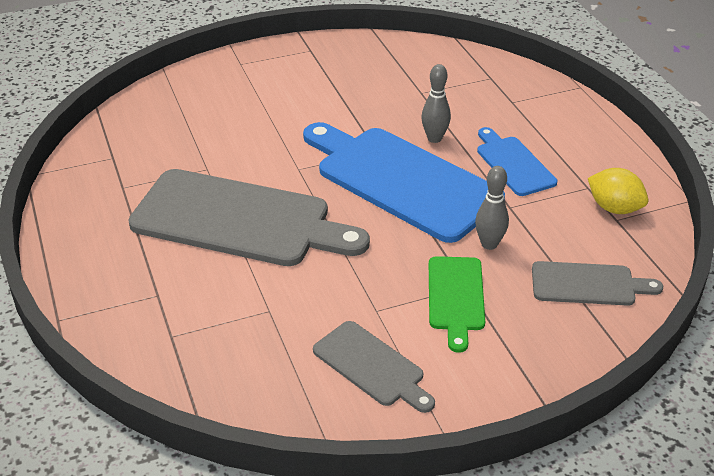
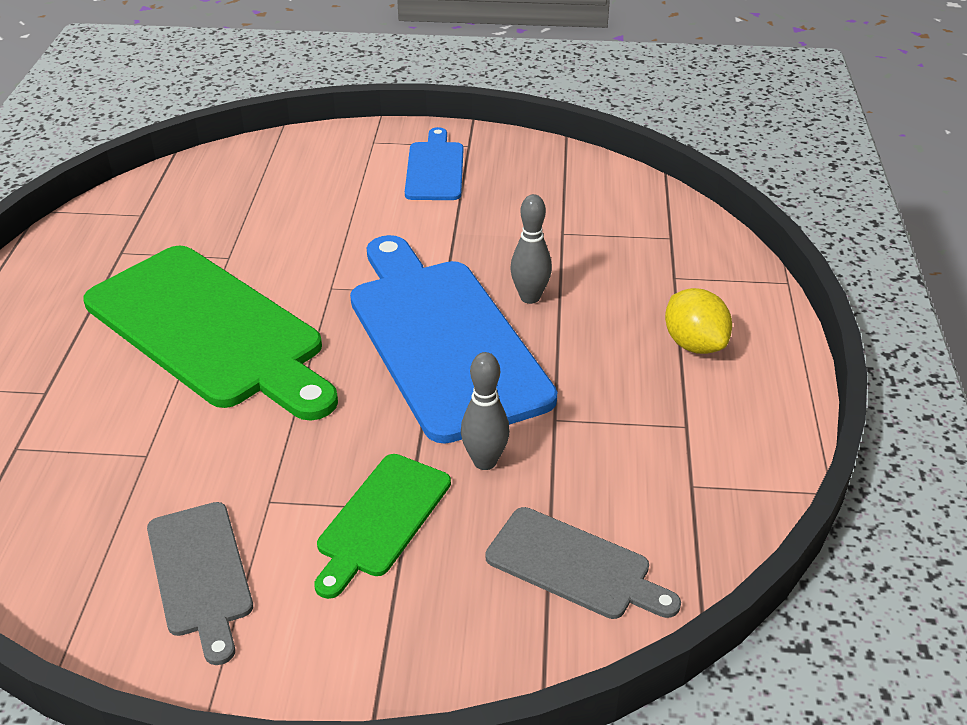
camera: 25 degrees right, 0 degrees up
(239, 220) = (210, 330): grey cutting board -> green cutting board
(513, 164) = (607, 361): blue cutting board -> blue cutting board (434, 169)
(614, 208) = (701, 468): yellow lemon -> yellow lemon (694, 344)

